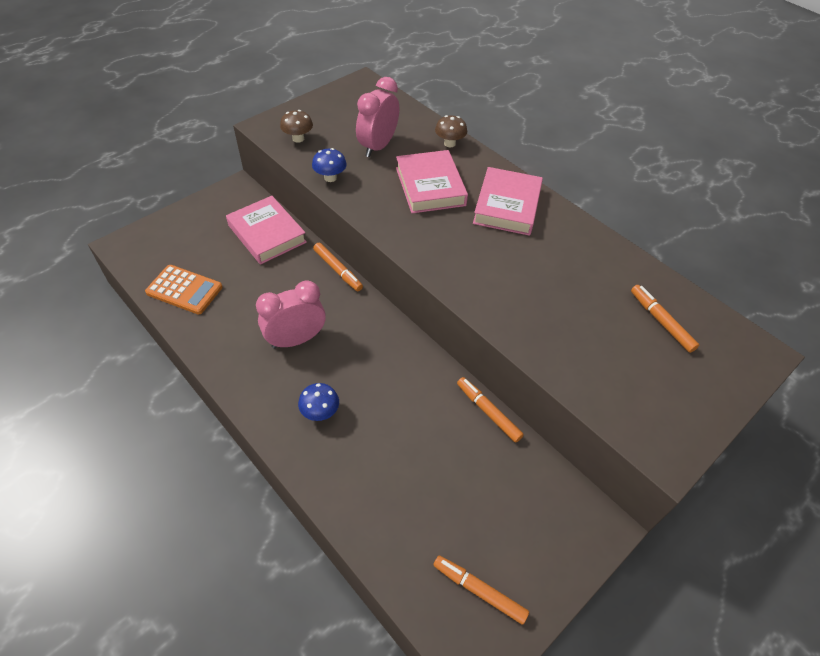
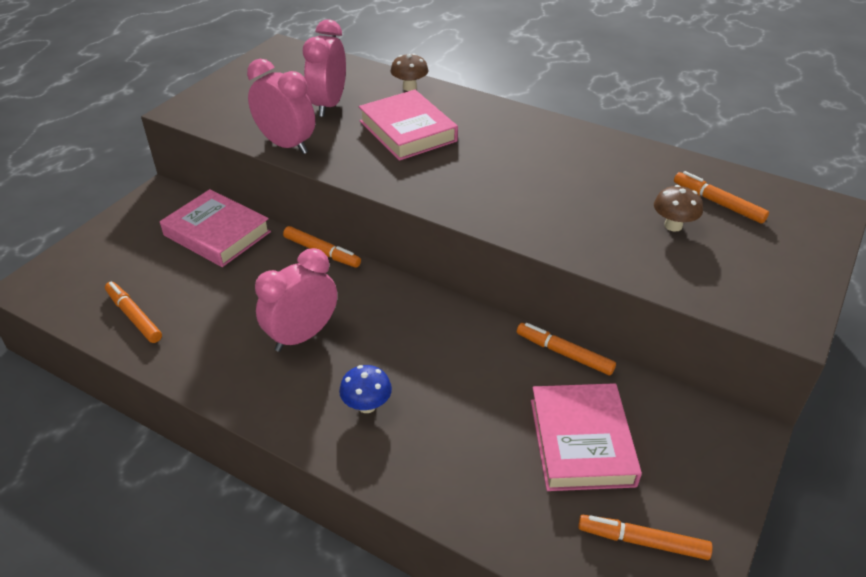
camera: 15 degrees left, 10 degrees down
(184, 290) = (134, 316): orange calculator -> orange marker
(298, 138) = (229, 115): brown mushroom -> brown mushroom (673, 225)
(330, 178) = (286, 145): blue mushroom -> pink clock
(507, 206) = (502, 132): pink book -> pink book (581, 442)

